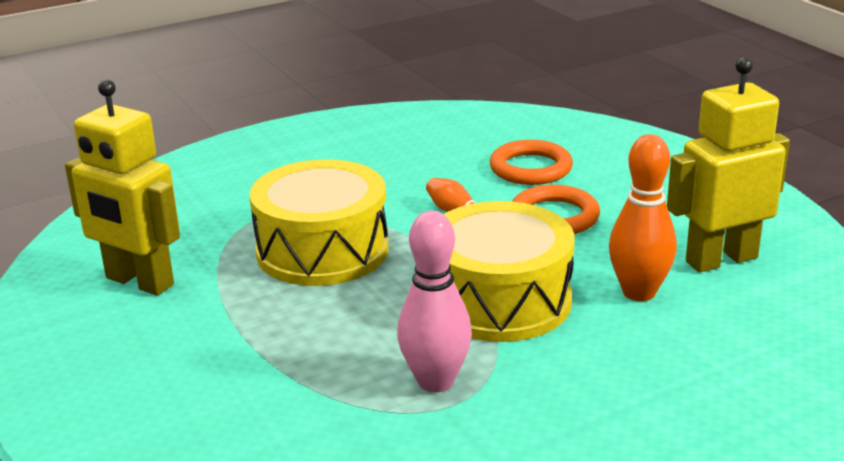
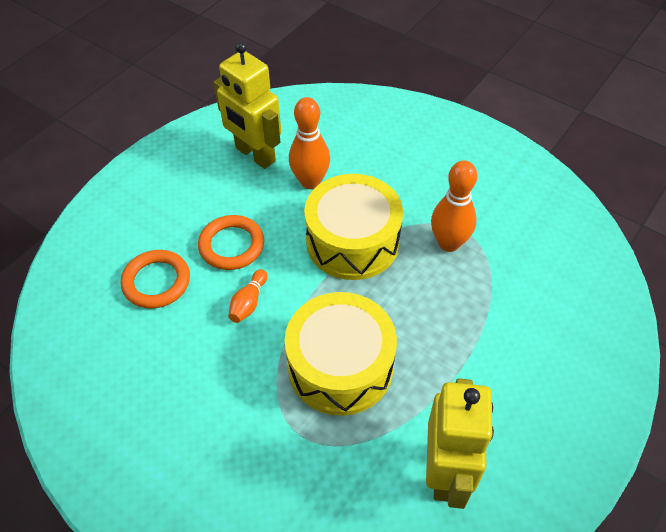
camera: 115 degrees left, 25 degrees up
(435, 381) = (449, 243): pink bowling pin -> orange bowling pin

